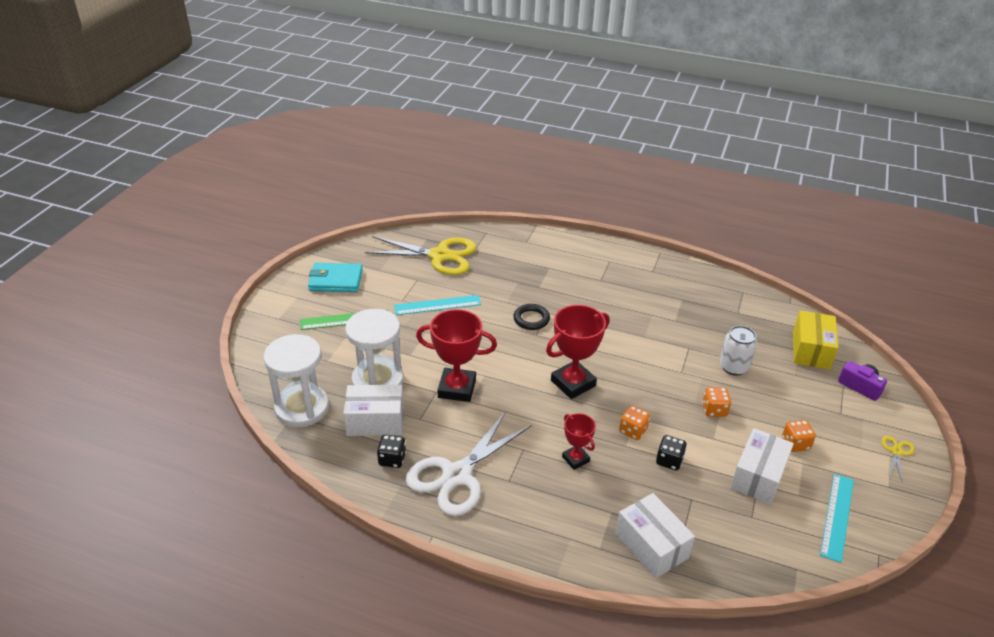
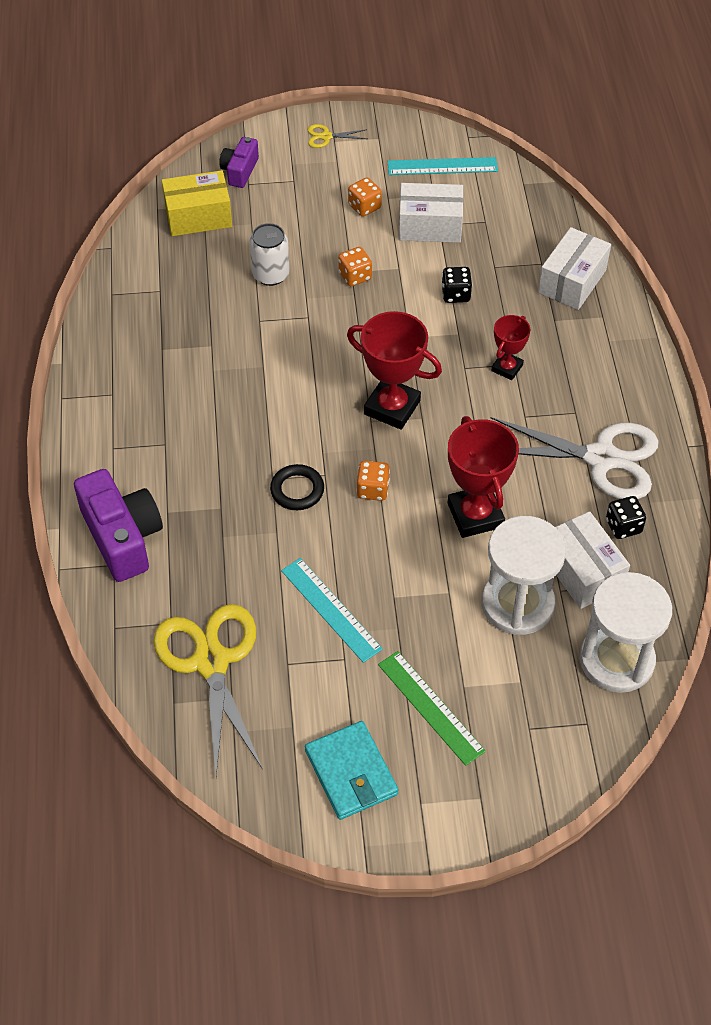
camera: 115 degrees left, 15 degrees up
(542, 249) = (122, 537): none -> purple camera
(633, 431) = (432, 333): orange dice -> orange dice (373, 489)

